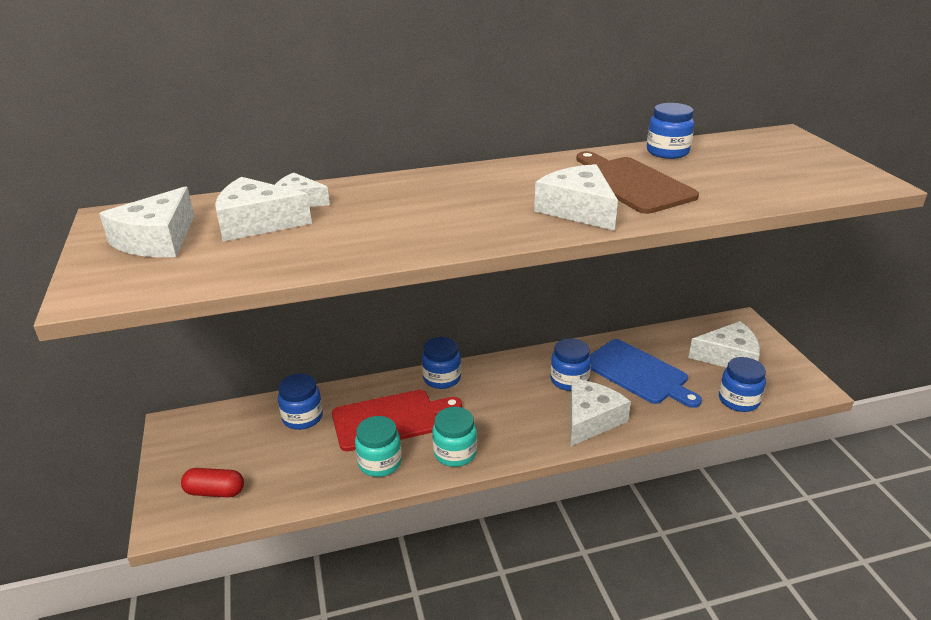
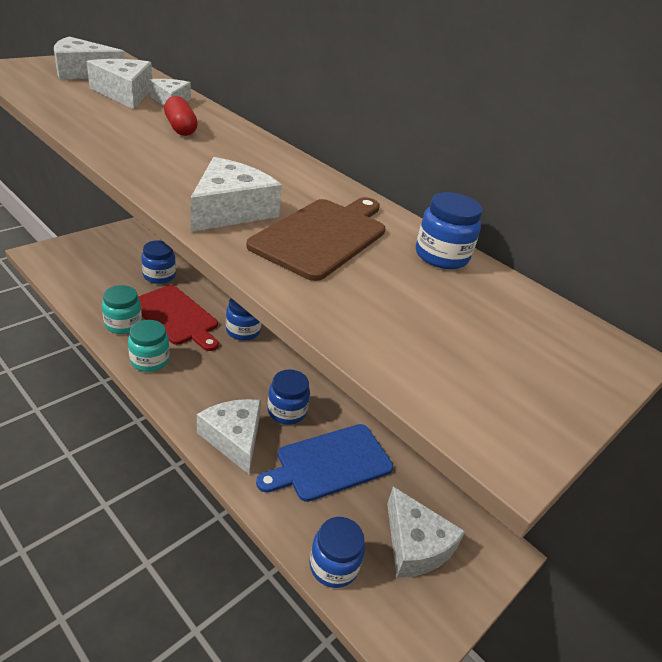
camera: 55 degrees right, 5 degrees up
(215, 492) = (69, 262): red capsule -> red capsule (180, 128)
(590, 419) = (234, 438): white cheese -> white cheese turned 120 degrees counterclockwise
(638, 373) = (330, 463): blue cutting board -> blue cutting board turned 45 degrees clockwise

